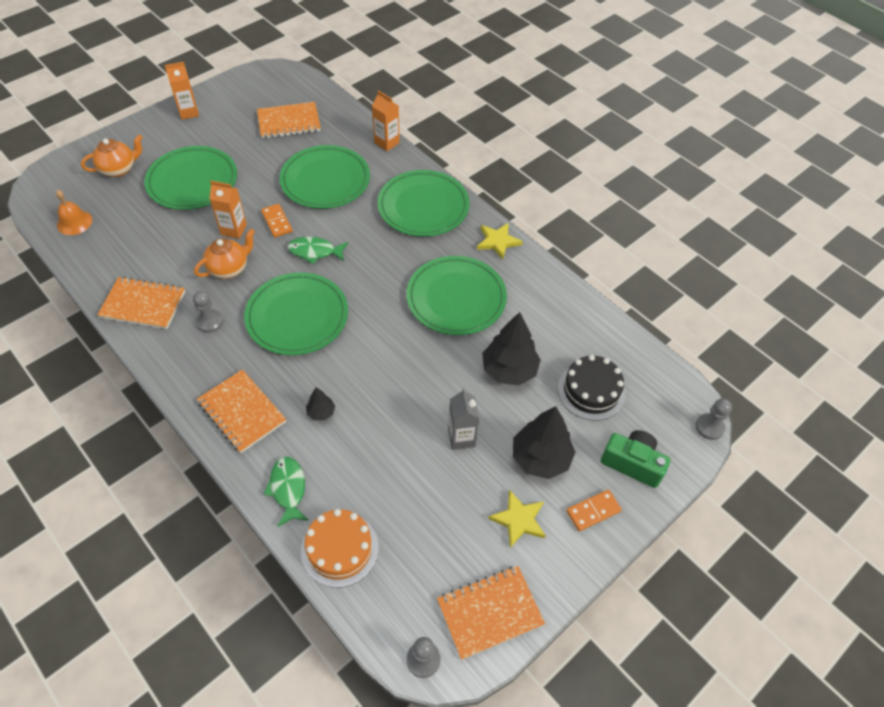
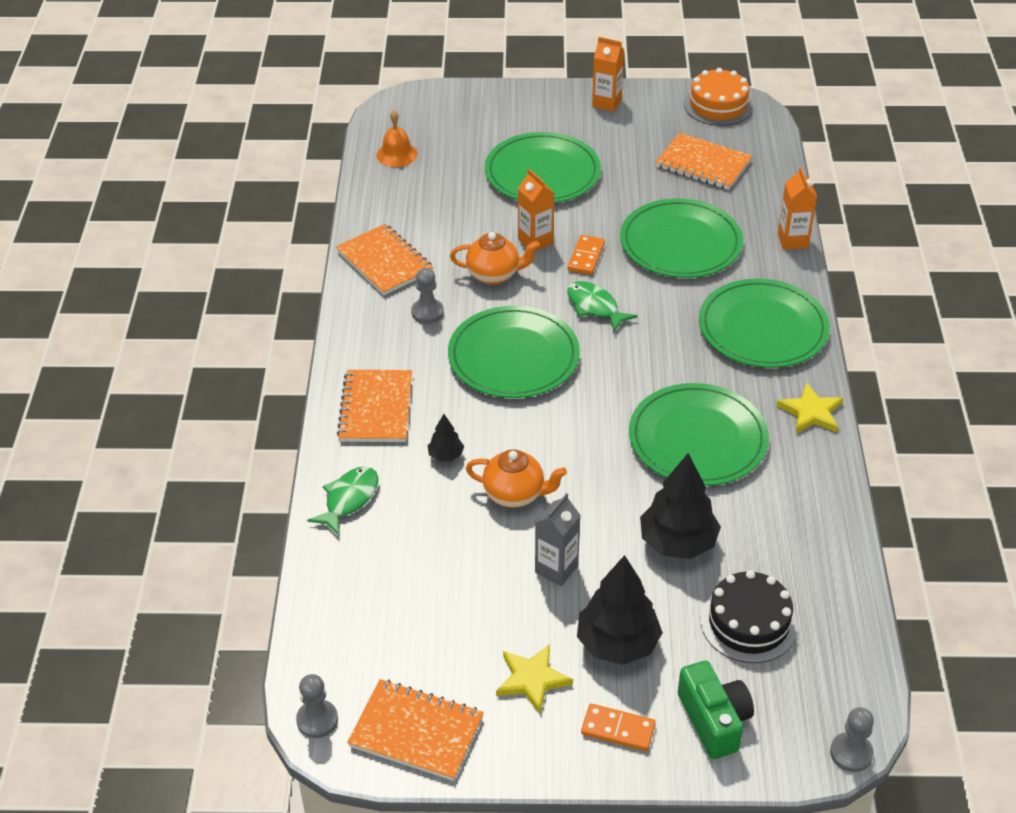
camera: 45 degrees right, 10 degrees down
(119, 169) = (484, 126): orange teapot -> orange teapot (515, 494)
(340, 549) = (341, 579): orange cake -> orange cake (718, 105)

